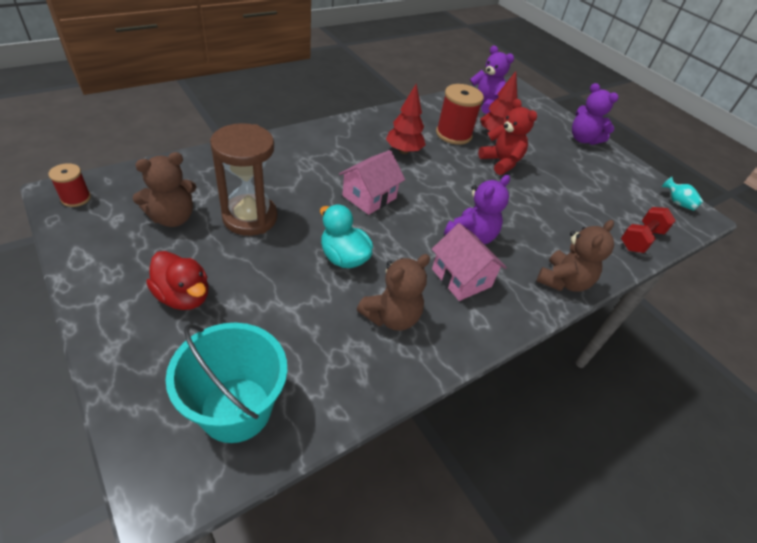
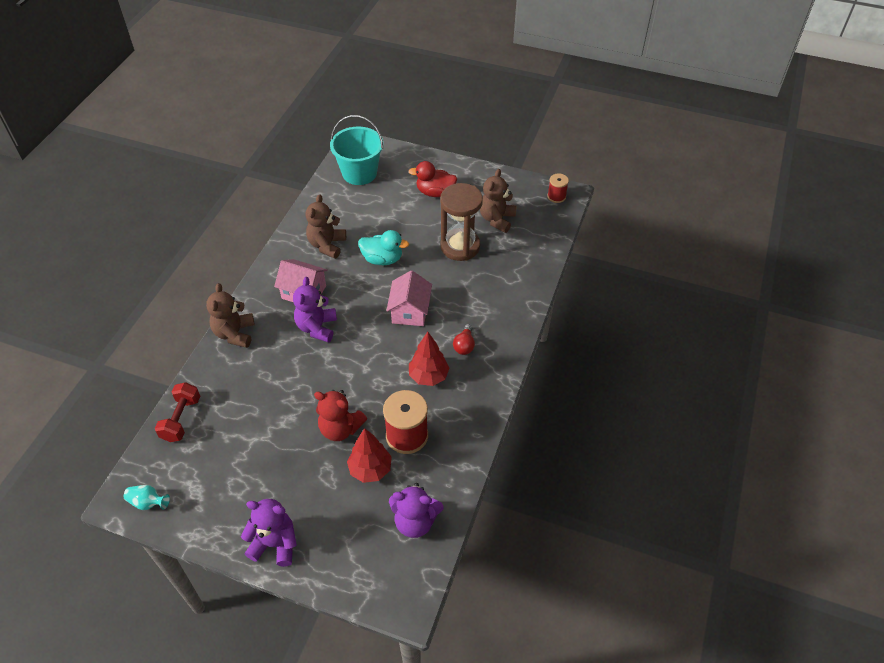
camera: 150 degrees right, 5 degrees up
(352, 151) = (464, 345): none -> red light bulb

